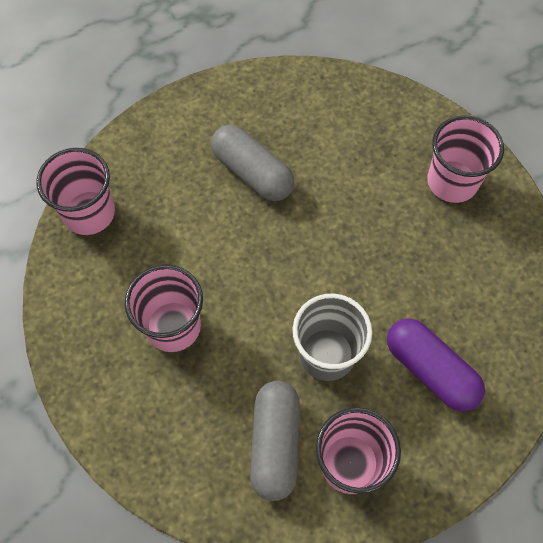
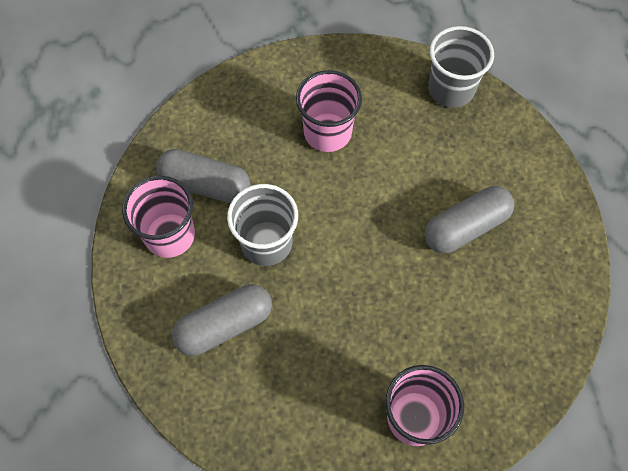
camera: 105 degrees right, 0 degrees up
(89, 213) = (451, 89): pink cup -> grey cup
(430, 370) = (224, 325): purple capsule -> grey capsule

